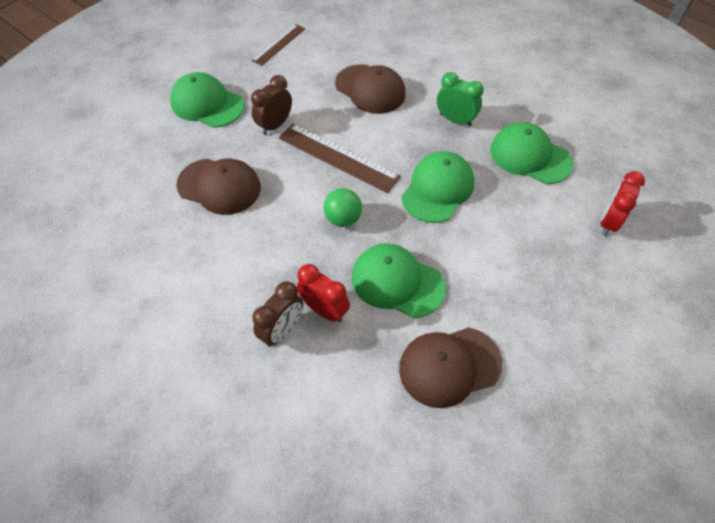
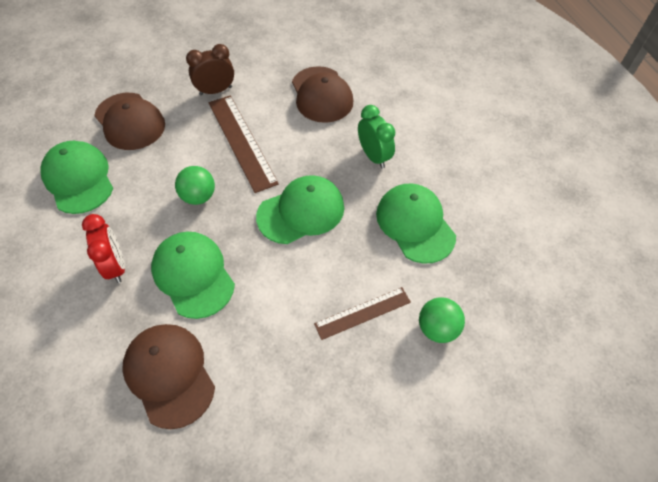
camera: 30 degrees right, 0 degrees up
(207, 104) = (180, 50): green cap -> green cap (79, 179)
(279, 44) = (279, 23): brown ruler -> brown ruler (363, 313)
(282, 330) = (71, 264): brown clock -> none
(449, 366) = (169, 374): brown cap -> brown cap turned 45 degrees clockwise
(608, 222) = (437, 328): red clock -> green ball

